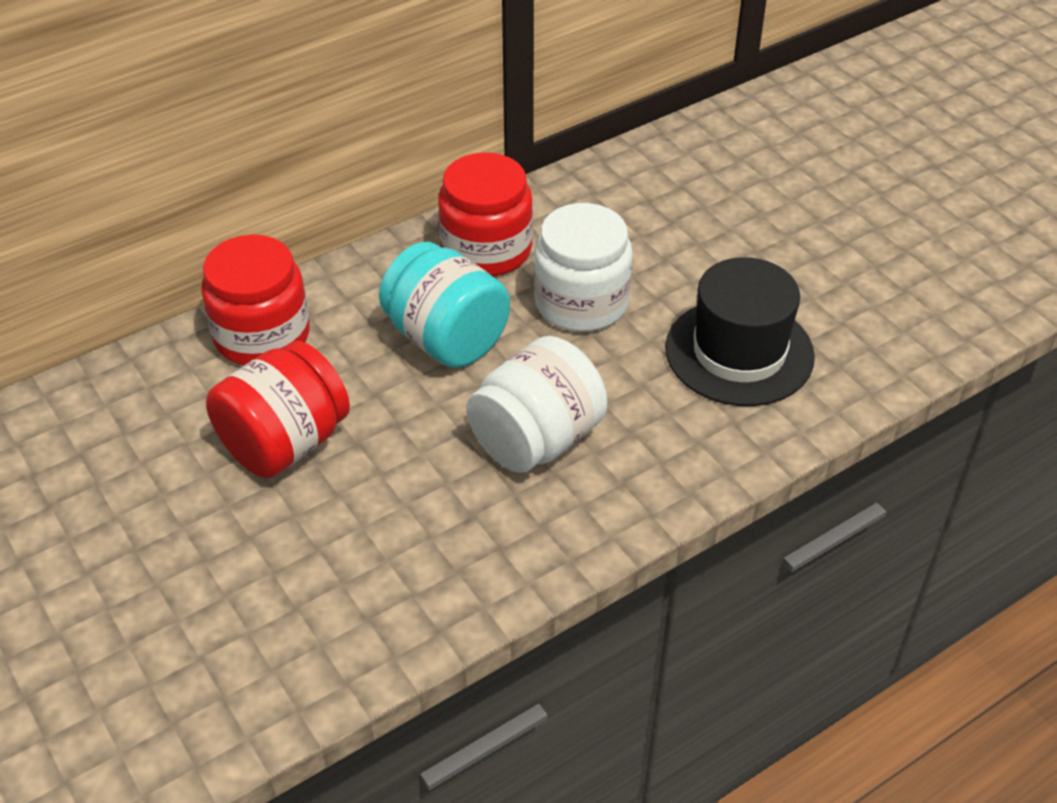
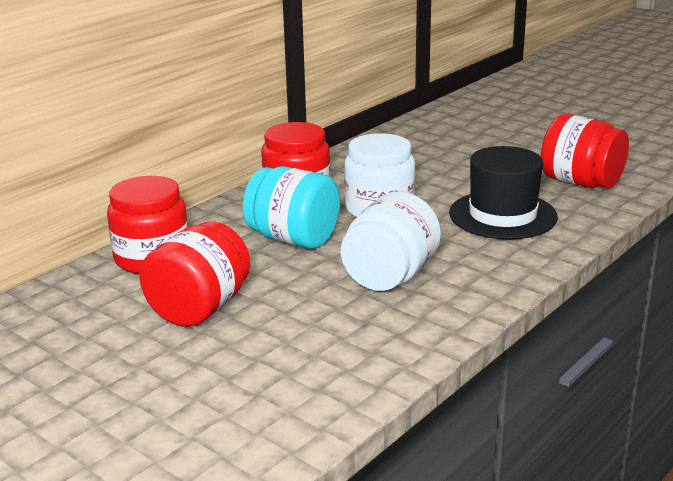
camera: 15 degrees left, 20 degrees down
(883, 307) = (581, 182): none -> red jar

